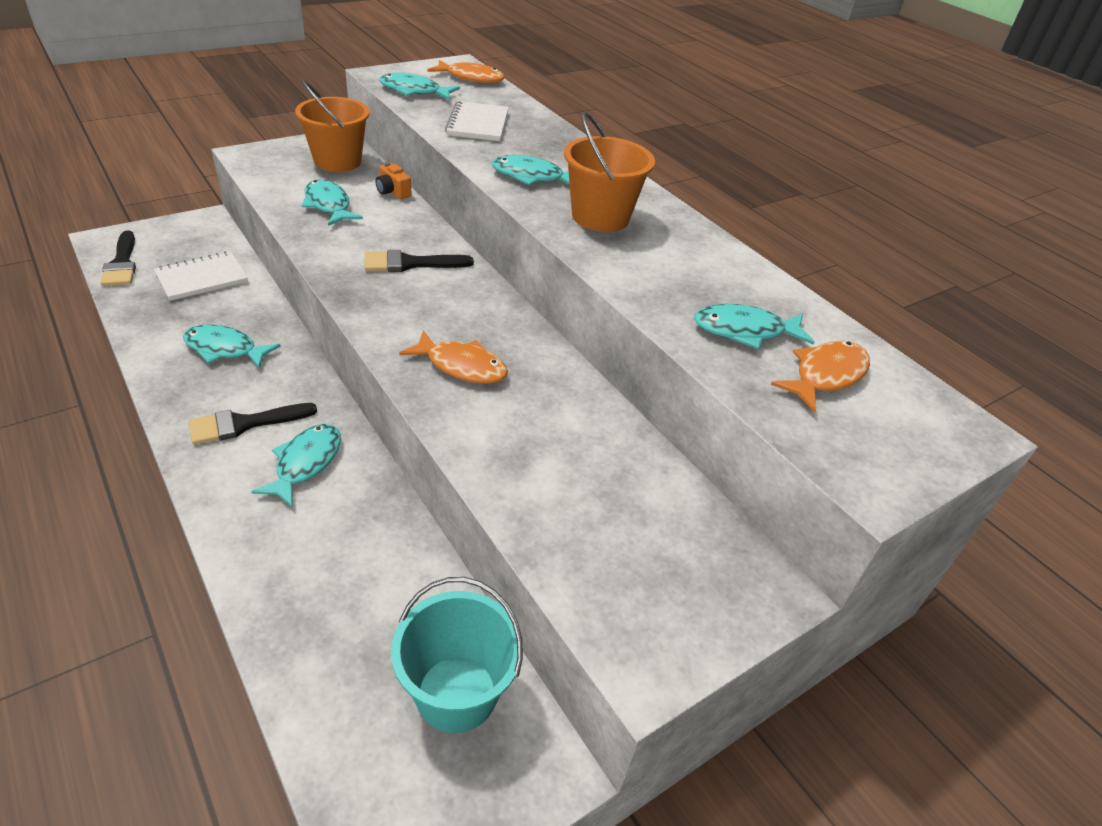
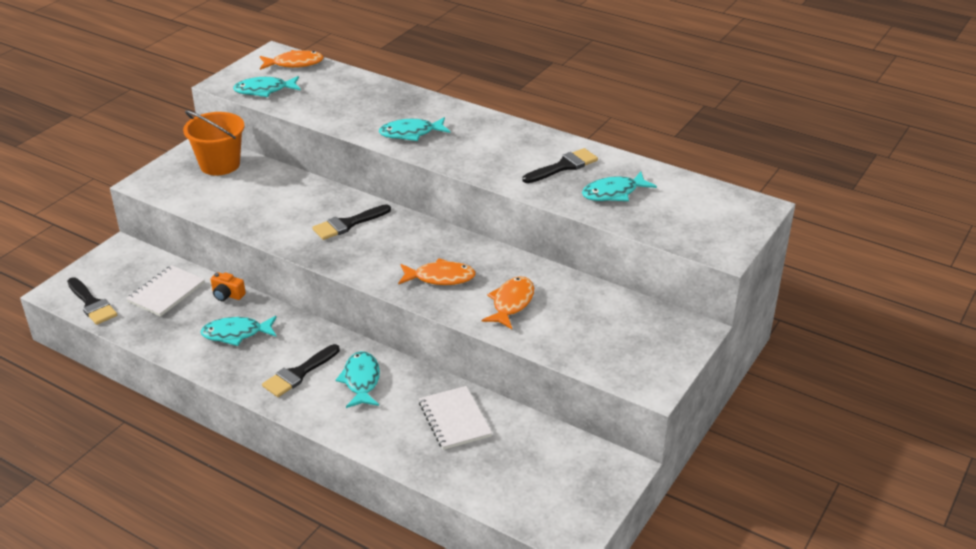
camera: 20 degrees left, 5 degrees down
(328, 205) = (249, 202): turquoise fish -> none
(393, 192) = (285, 175): orange camera -> orange camera (227, 295)
(456, 693) = (550, 456): turquoise bucket -> none
(478, 124) = (337, 103): white notebook -> white notebook (454, 419)
(600, 217) = (478, 148): orange bucket -> none
(696, 273) = (563, 166): none -> black brush
(825, 375) = (671, 203): orange fish -> orange fish (511, 303)

